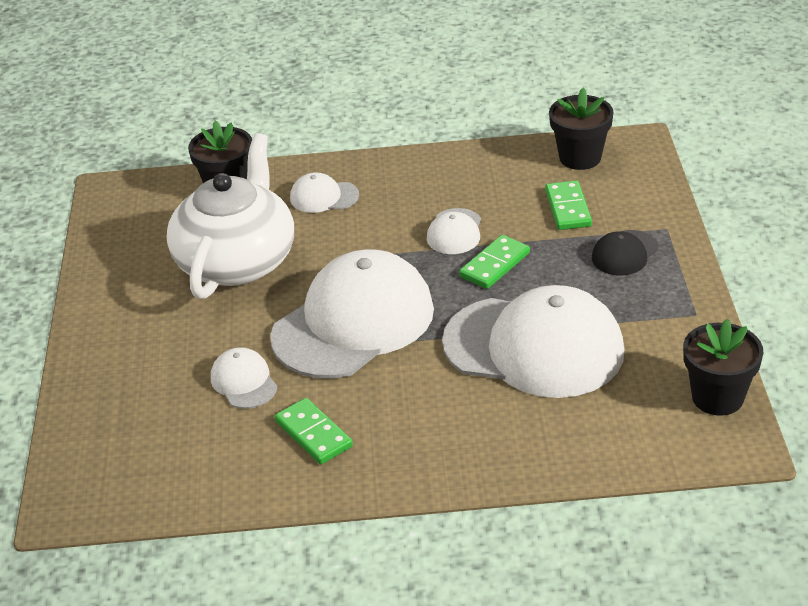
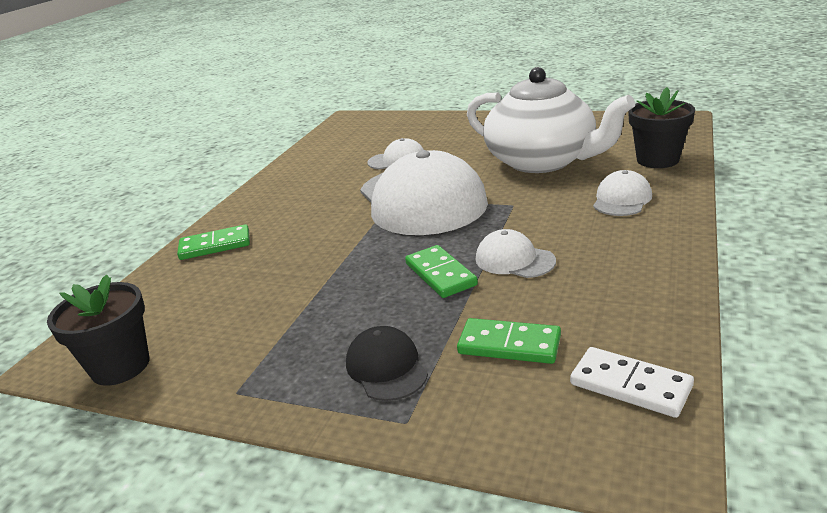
camera: 115 degrees right, 10 degrees down
(313, 434) = (321, 179): green domino -> green domino (215, 245)
(534, 347) = (305, 275): white cap -> none
(580, 157) = (630, 385): black flower pot -> white domino

